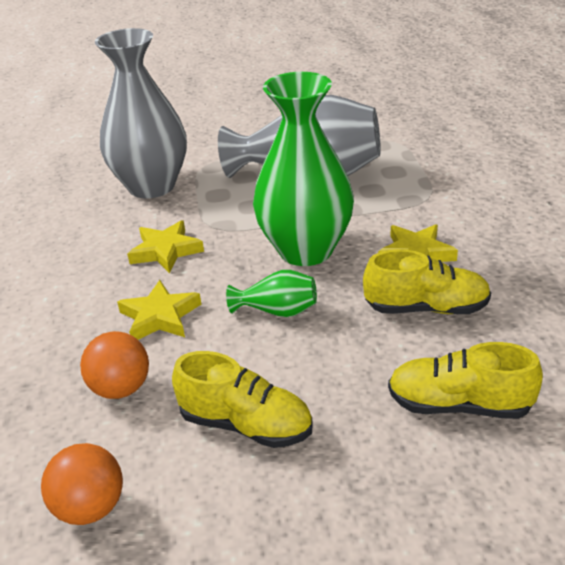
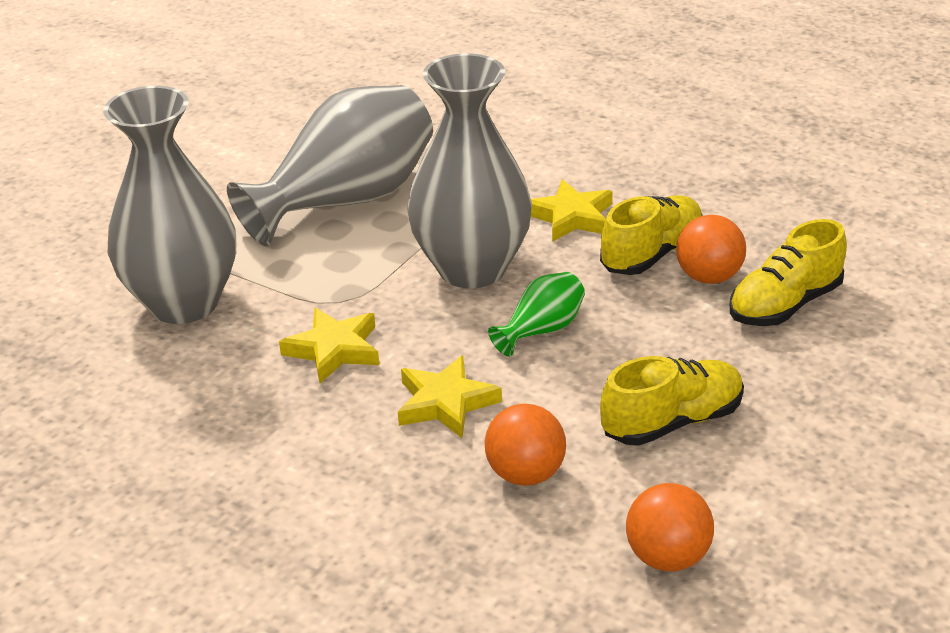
camera: 50 degrees left, 0 degrees up
(305, 250) = (472, 268): green vase -> grey vase
(438, 348) = (708, 277): none -> orange ball

